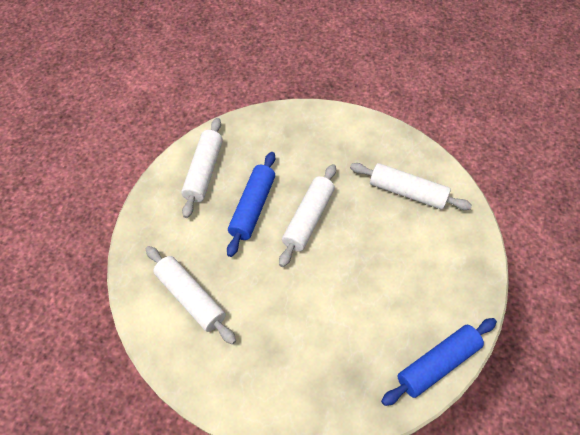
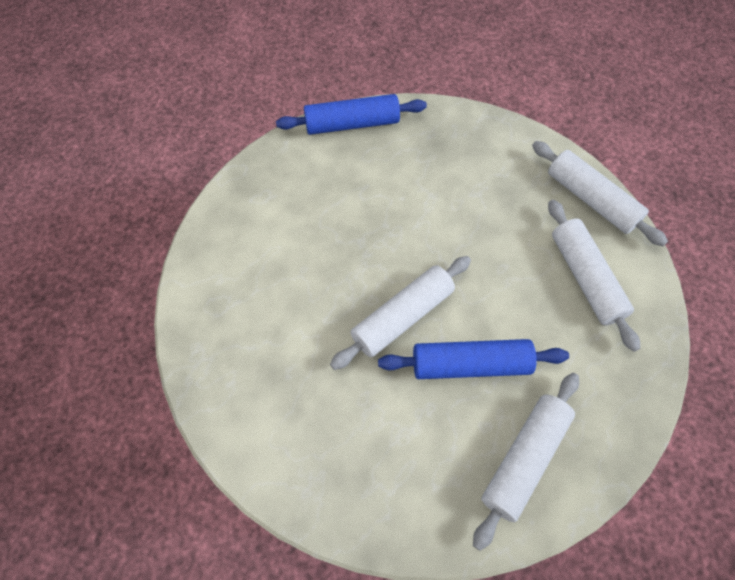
camera: 155 degrees left, 5 degrees up
(252, 208) = (470, 364): blue rolling pin -> blue rolling pin turned 45 degrees clockwise
(407, 192) = (255, 299): white rolling pin -> white rolling pin (591, 200)

